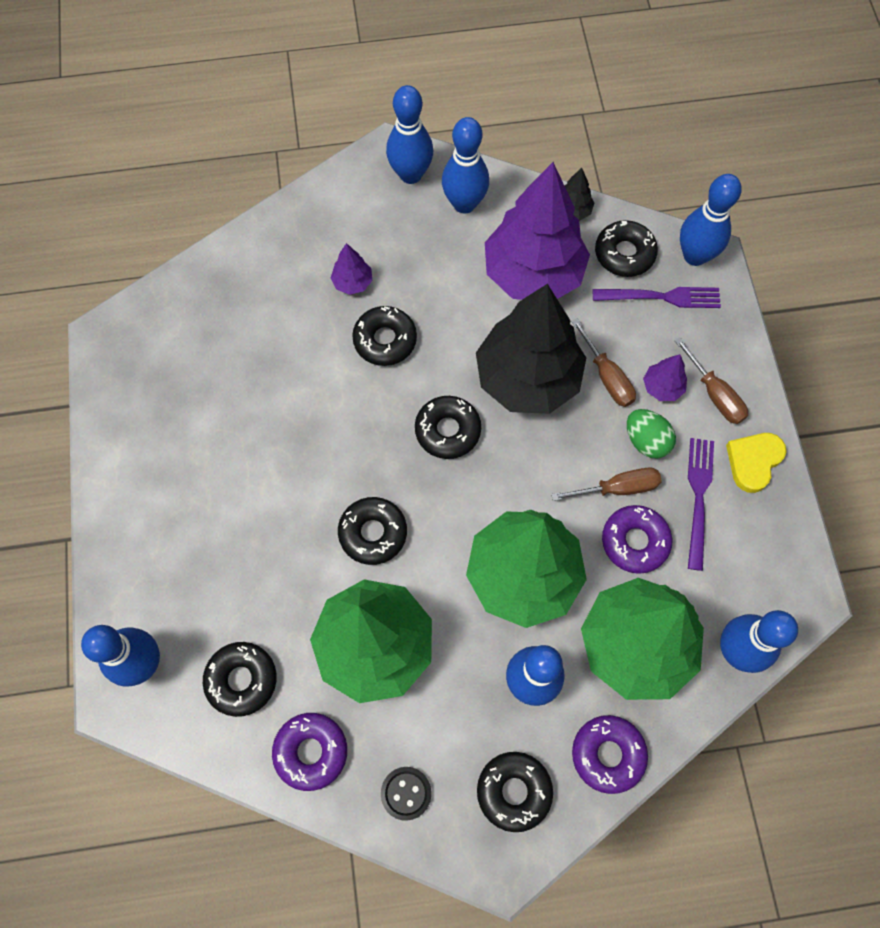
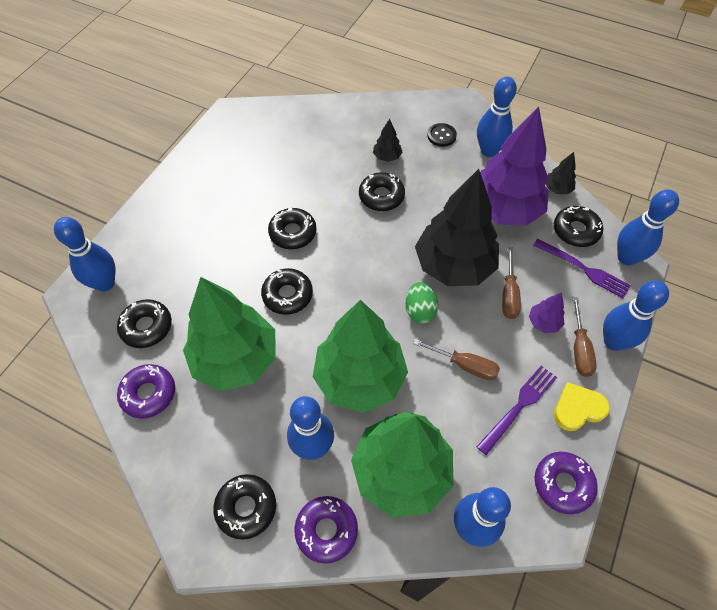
camera: 35 degrees right, 10 degrees down
(352, 282) = (387, 157): purple tree -> black tree
(406, 793) = (181, 458): black button -> black button (441, 136)
(410, 174) = (467, 120): blue bowling pin -> blue bowling pin (613, 341)
(447, 430) = (379, 266): black donut -> black donut (293, 233)
(635, 541) = (451, 406): purple donut -> purple donut (563, 484)
(646, 441) = (507, 348): green egg -> green egg (420, 311)

